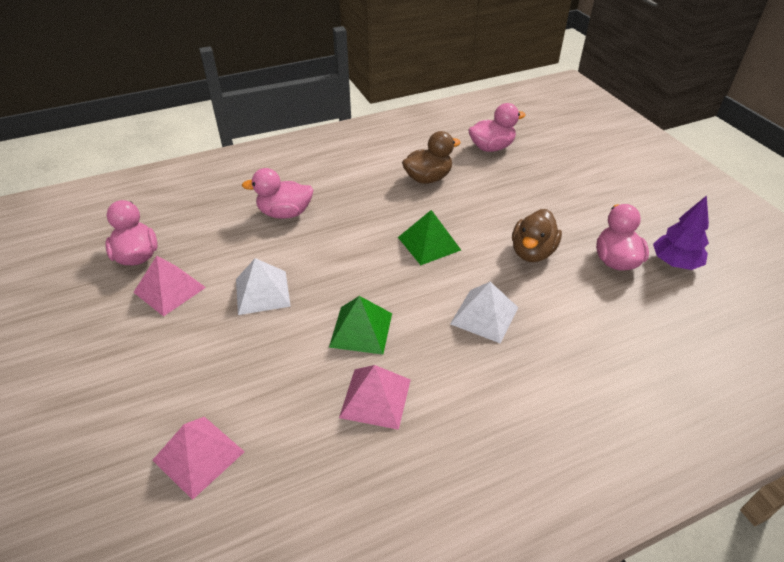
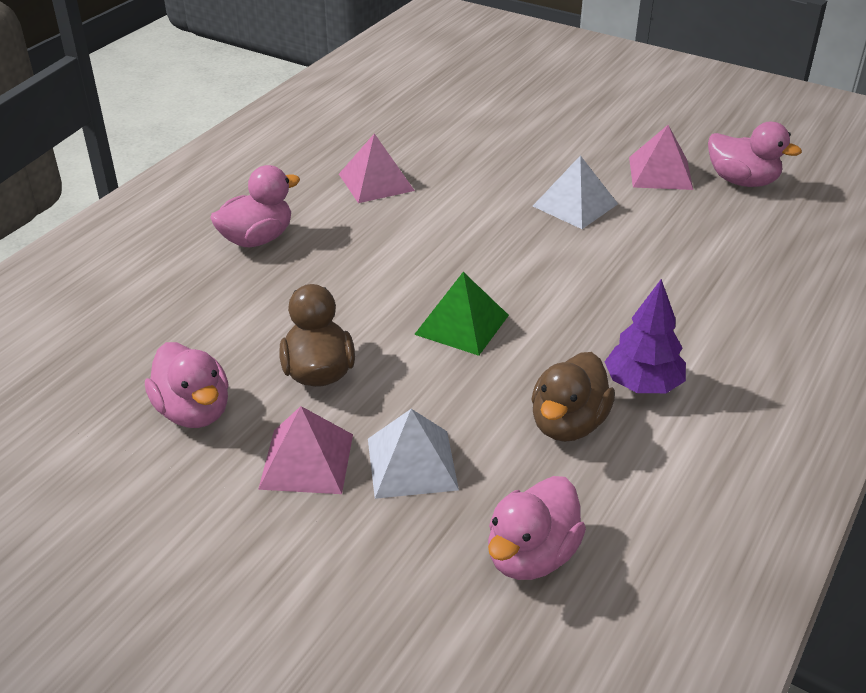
camera: 145 degrees right, 5 degrees down
(198, 456) = (469, 113): pink pyramid -> pink pyramid (306, 461)
(285, 213) = (679, 282): pink duck -> pink duck (257, 239)
(361, 330) = (442, 216): green pyramid -> none
(484, 315) = (328, 276): white pyramid -> white pyramid (412, 463)
(674, 263) = (101, 447): purple tree -> purple tree (643, 385)

